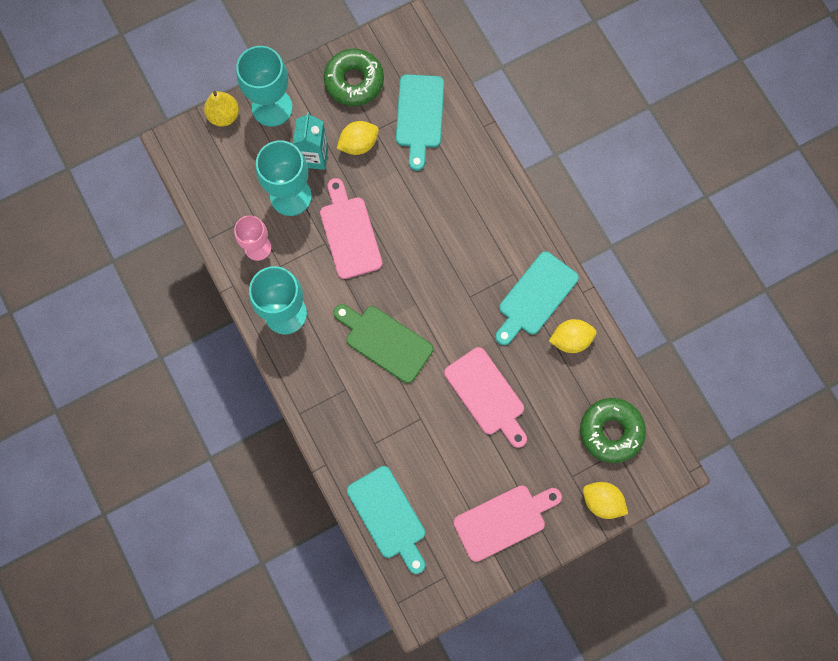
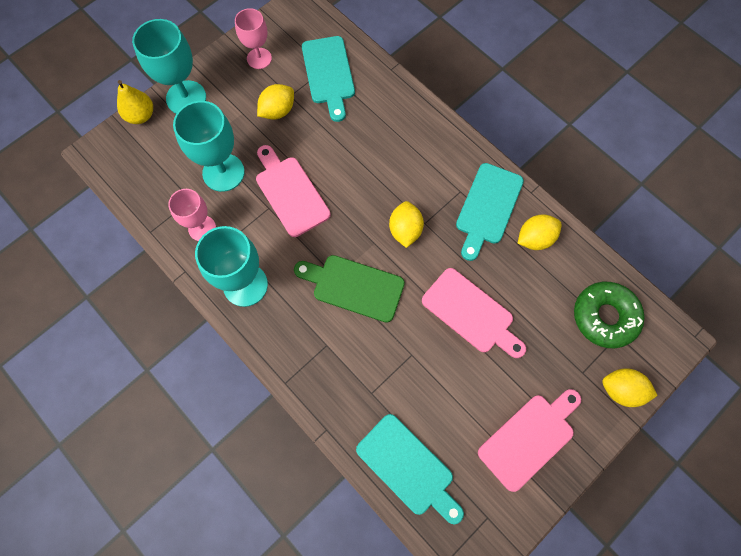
camera: 15 degrees left, 5 degrees down
(314, 156) = (237, 132): turquoise carton -> none
(354, 81) = (259, 58): green donut -> pink goblet
(449, 299) = (405, 230): none -> yellow lemon

